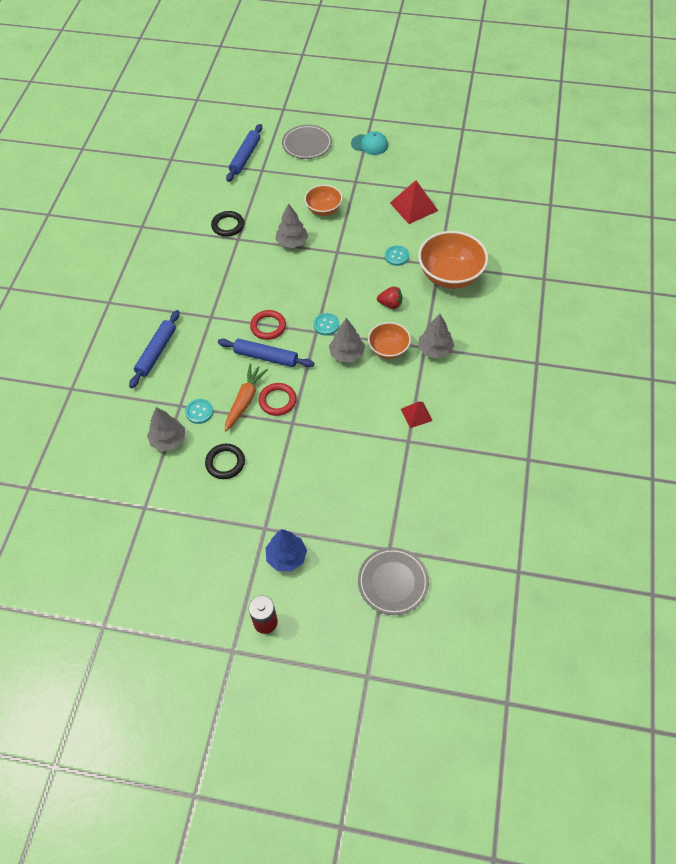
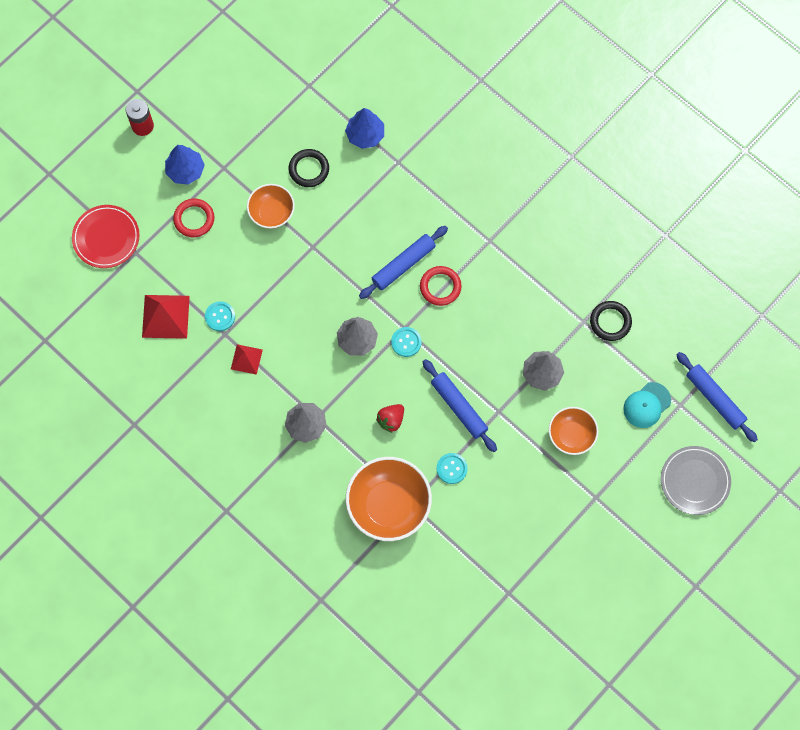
camera: 120 degrees right, 15 degrees up
(156, 352) = (475, 170): blue rolling pin -> blue rolling pin (459, 407)
(168, 440) = (365, 135): grey tree -> blue tree
(199, 412) = (379, 175): turquoise button -> turquoise button (220, 316)
(245, 400) = (365, 219): orange carrot -> none
(277, 401) = (345, 247): red ring -> red ring (194, 219)
(369, 144) = (649, 553): turquoise cap -> turquoise cap (646, 405)
(388, 349) = (336, 382): orange bowl -> orange bowl (272, 213)
(393, 582) = (106, 238): grey plate -> red plate
(413, 206) = (513, 536): red pyramid -> red pyramid (165, 316)

